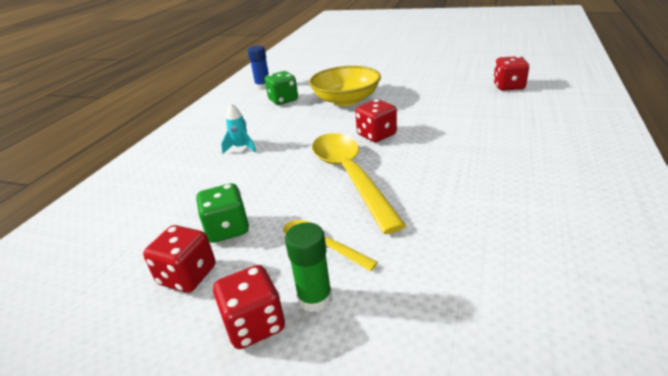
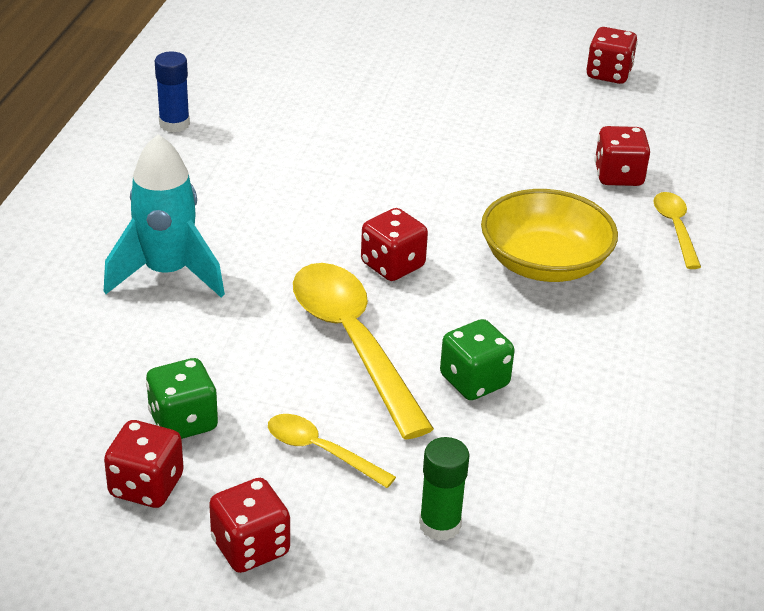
camera: 10 degrees left, 5 degrees up
(241, 148) = (167, 273): turquoise rocket -> turquoise rocket, size x2.04
(283, 100) = (221, 166): green dice -> green dice (474, 381)
(315, 298) = (319, 519): green glue stick -> green glue stick (440, 525)
(346, 100) = (338, 178): yellow bowl -> yellow bowl (544, 263)
(491, 50) = (608, 74): none -> red dice
(552, 106) = (675, 228): none -> yellow spoon

